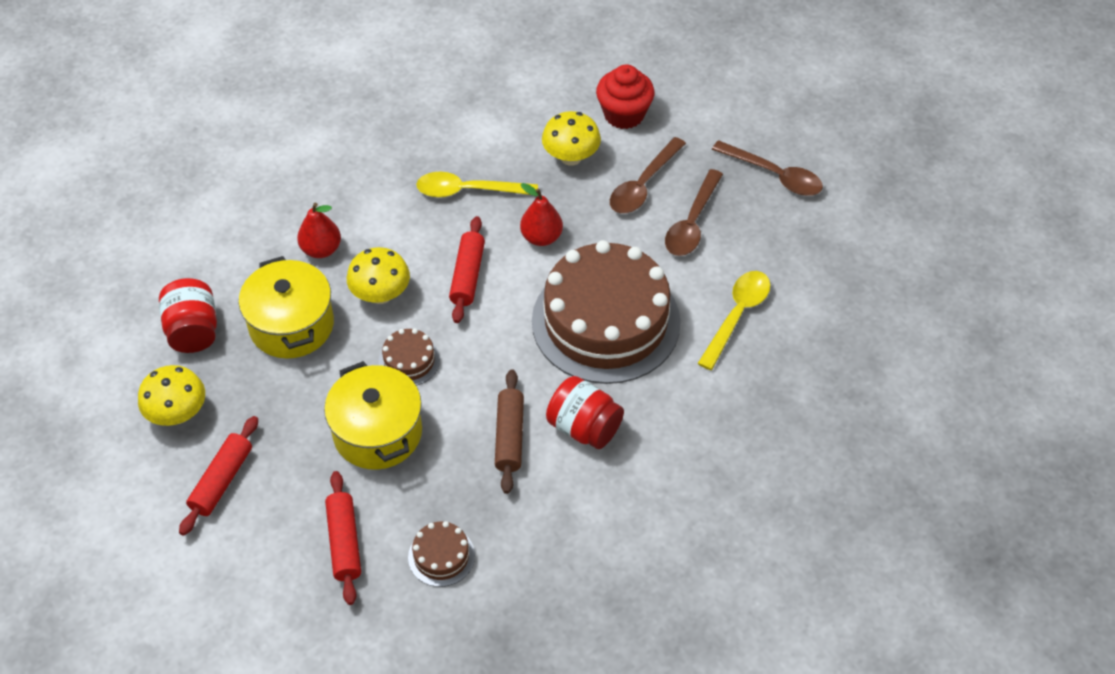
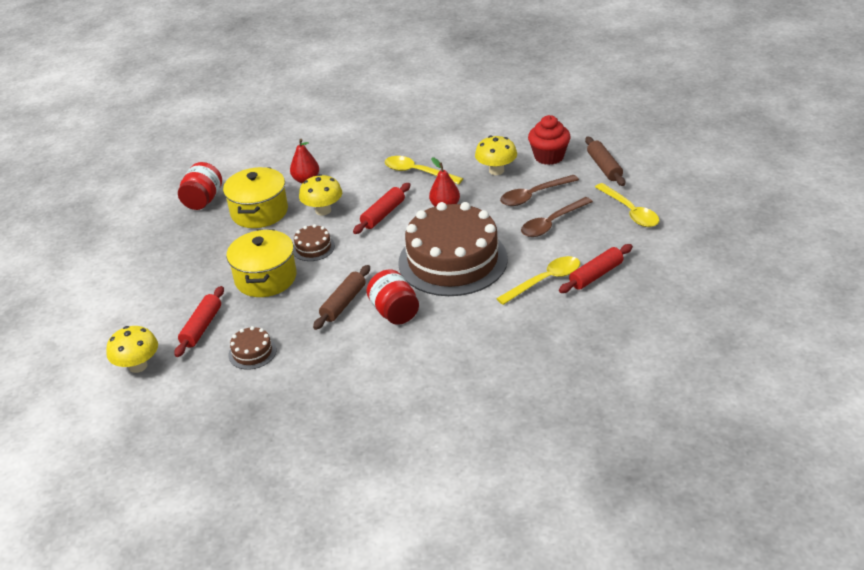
camera: 30 degrees right, 15 degrees down
(178, 413) = (162, 237): yellow mushroom -> yellow mushroom (138, 366)
(221, 480) = (159, 276): red rolling pin -> red rolling pin (596, 275)
(703, 112) = (604, 167): none -> brown rolling pin
(774, 175) = (630, 212): brown spoon -> yellow spoon

